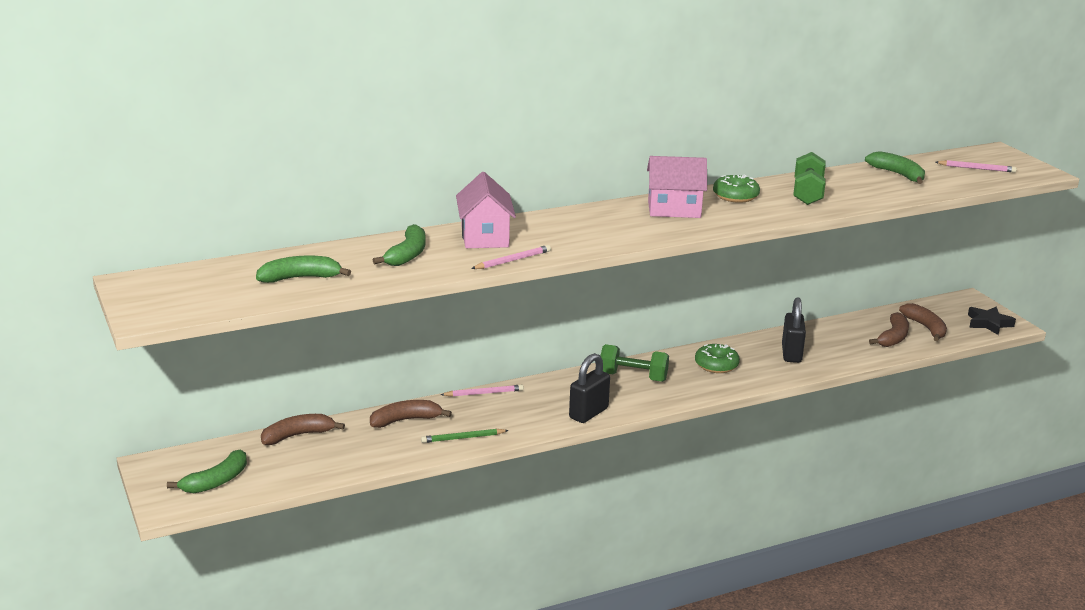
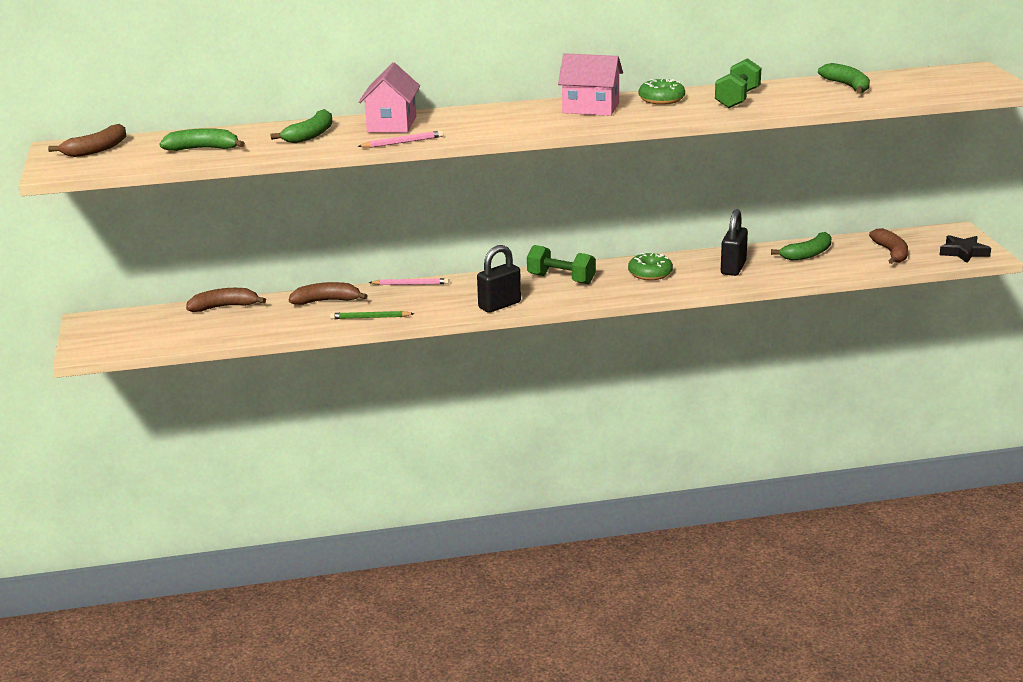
camera: 15 degrees right, 0 degrees up
(216, 481) = (135, 336): green banana -> green banana (807, 254)
(893, 337) = (850, 260): brown banana -> brown banana (96, 149)
(977, 168) = (938, 83): pink pencil -> none

